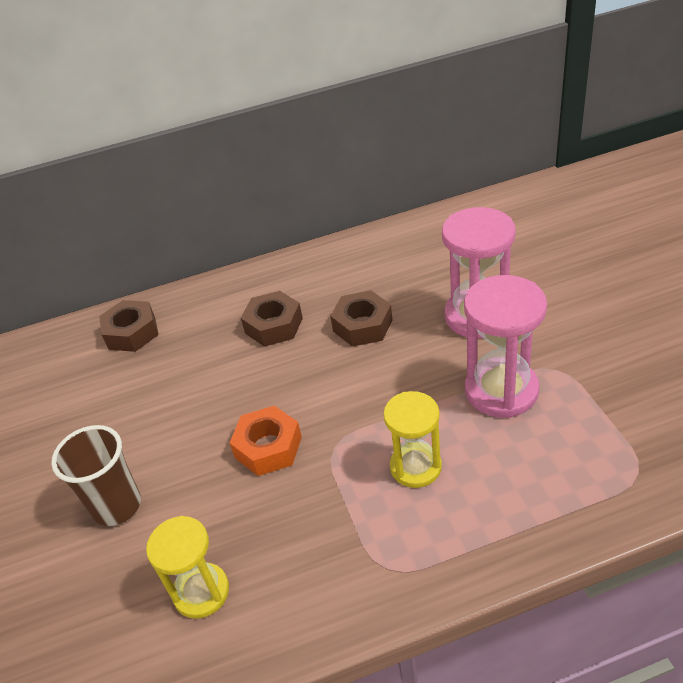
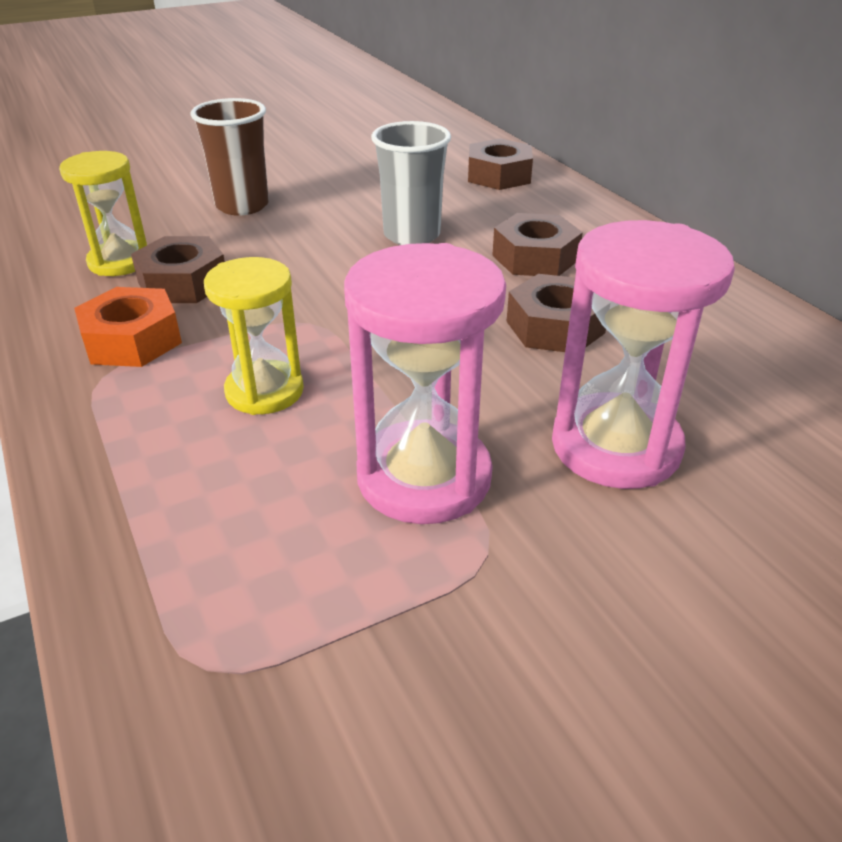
camera: 75 degrees right, 5 degrees down
(218, 388) = (412, 235): none -> grey cup
(254, 535) = (183, 283): none -> brown nut
(268, 447) = (313, 277): orange nut -> orange nut (132, 340)

